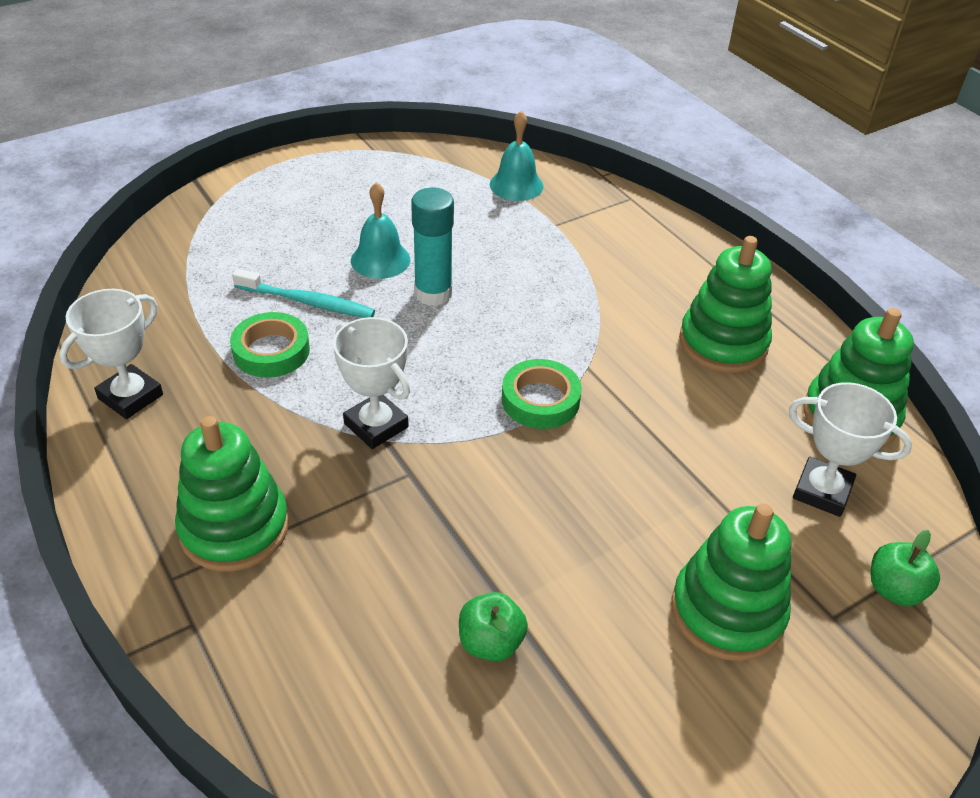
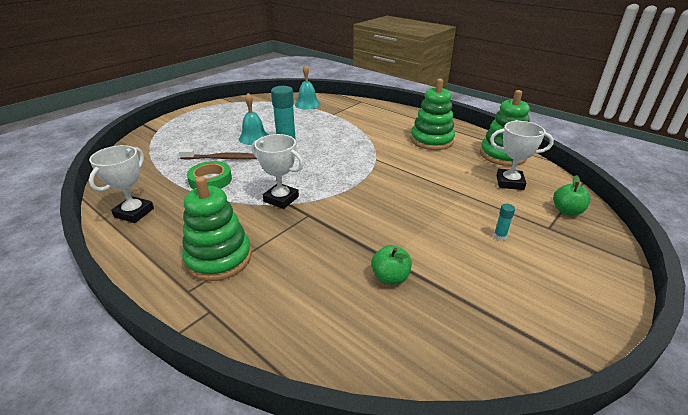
camera: 15 degrees left, 10 degrees down
(307, 302) = (222, 158): turquoise toothbrush -> brown toothbrush
(540, 400) = (360, 174): green tape -> none
(727, 611) = (499, 236): green stacking toy -> turquoise glue stick

